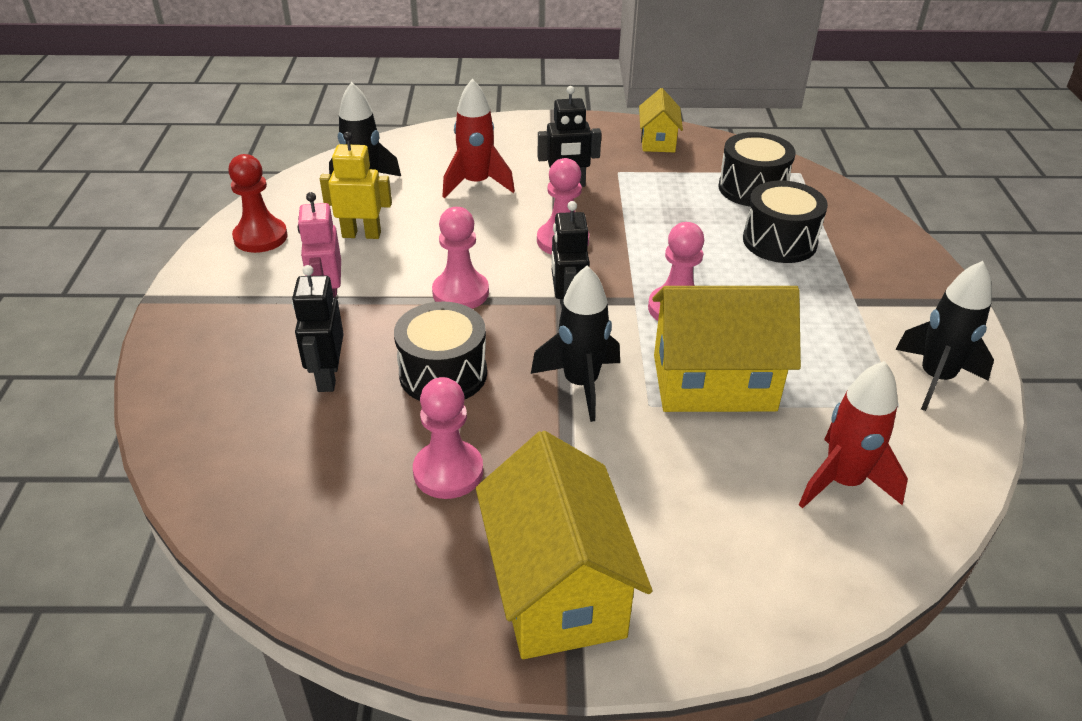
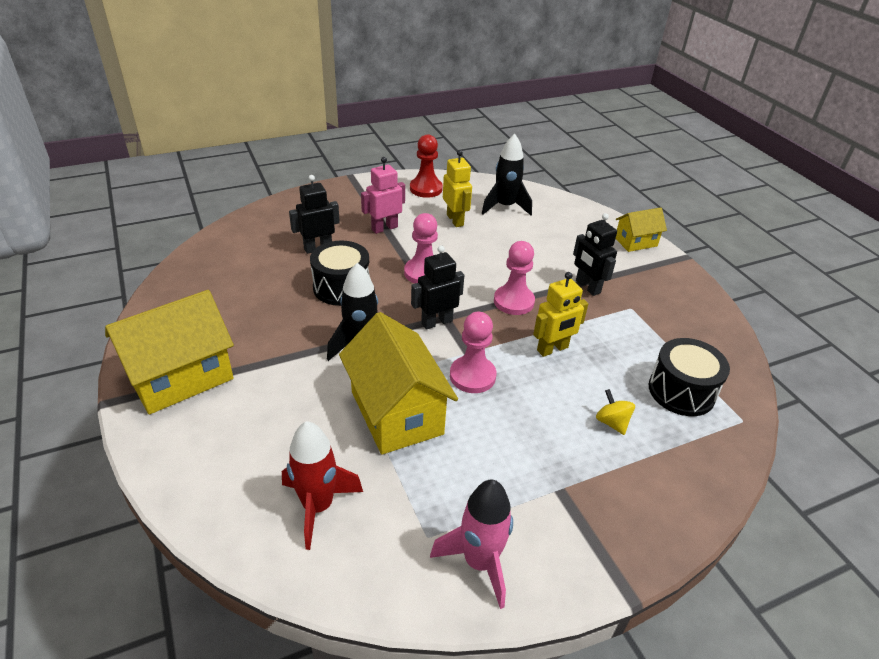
camera: 65 degrees right, 0 degrees up
(448, 471) = (259, 312): pink pawn -> none
(476, 184) = (550, 247): red rocket -> none
(658, 141) = (700, 320): yellow house -> yellow house (635, 242)
(658, 241) = (552, 349): none -> yellow robot
(779, 241) = (612, 422): black drum -> yellow spinning top
(935, 378) = (479, 562): black rocket -> pink rocket

